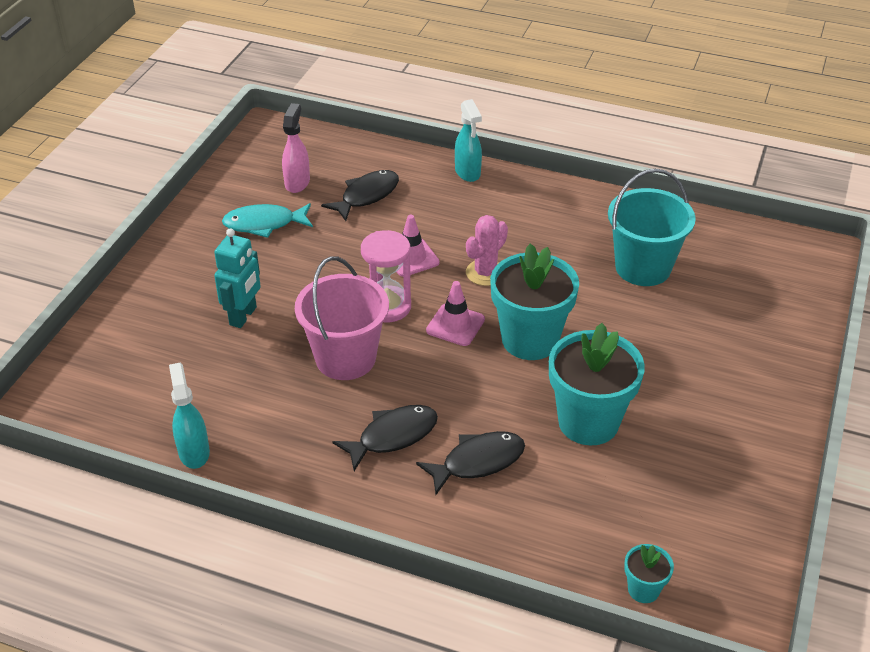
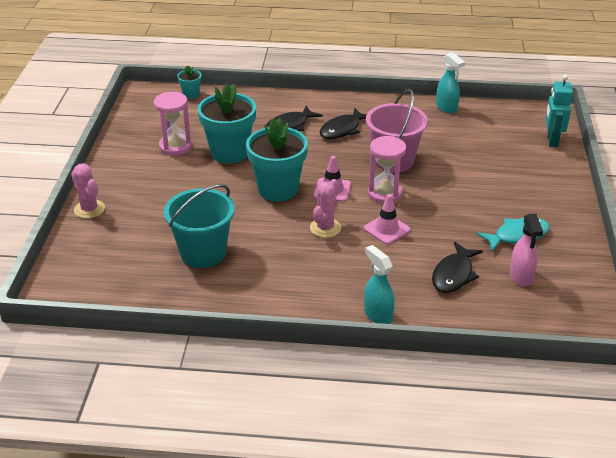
camera: 165 degrees right, 5 degrees down
(243, 316) = (477, 172): turquoise robot -> turquoise robot (552, 140)
(676, 453) = (175, 146): none -> pink hourglass
(797, 356) = (89, 209): none -> pink cactus

